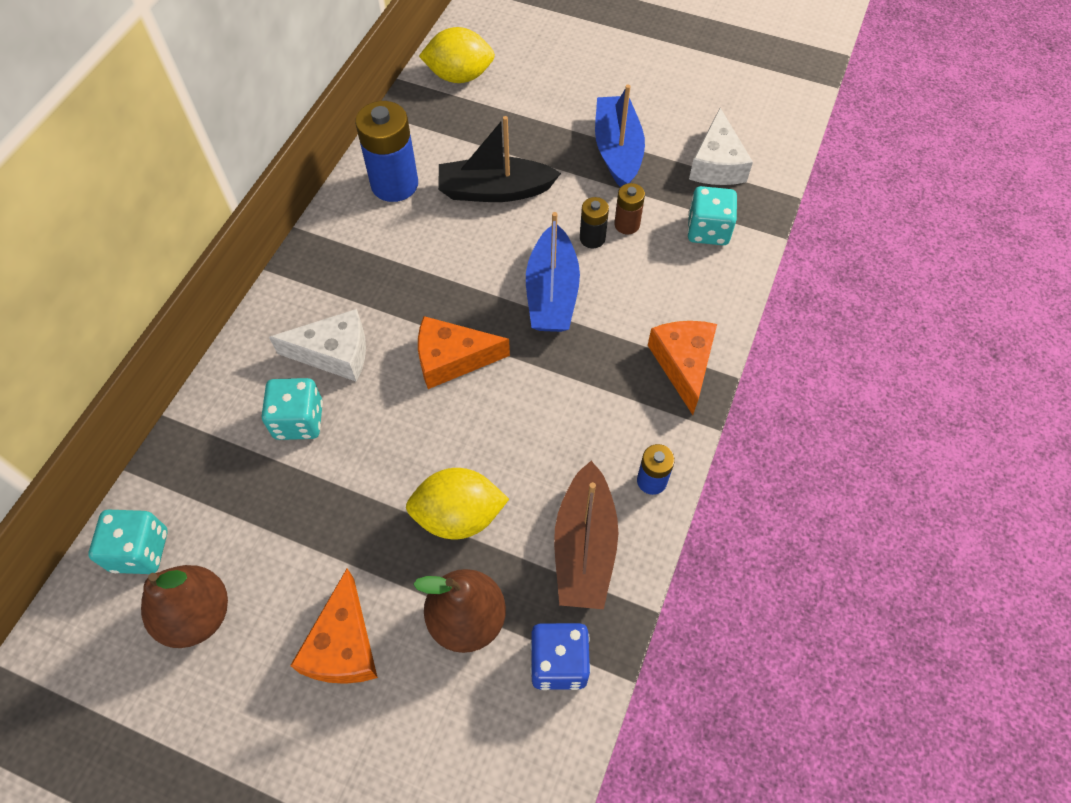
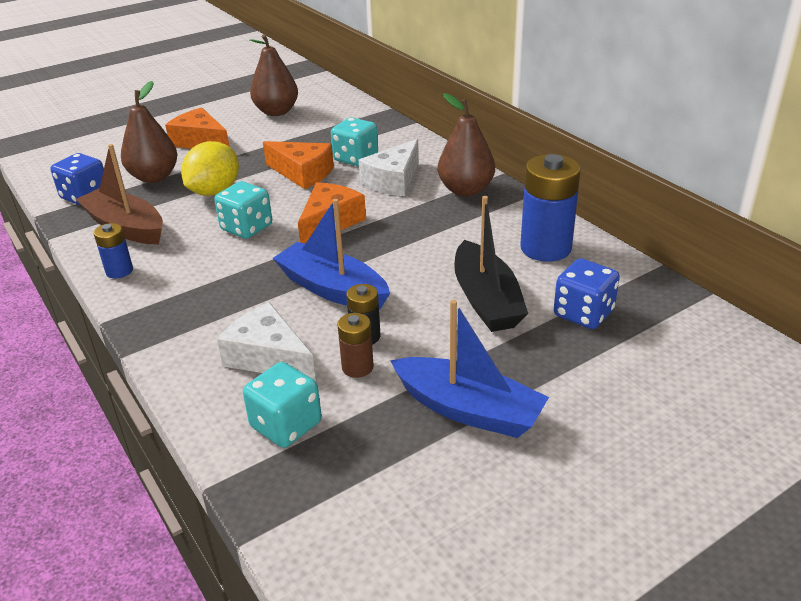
camera: 125 degrees right, 25 degrees down
(140, 550) = (334, 104): turquoise dice -> turquoise dice (246, 228)
(321, 282) = (466, 190): none -> brown pear
(459, 76) = (689, 336): yellow lemon -> none
(472, 133) = (583, 313): none -> blue dice
(495, 190) = (486, 300): black boat -> black boat turned 135 degrees clockwise
(683, 364) = (176, 330): orange cheese -> orange cheese (302, 173)
(716, 164) = (369, 490): white cheese -> white cheese (268, 357)

